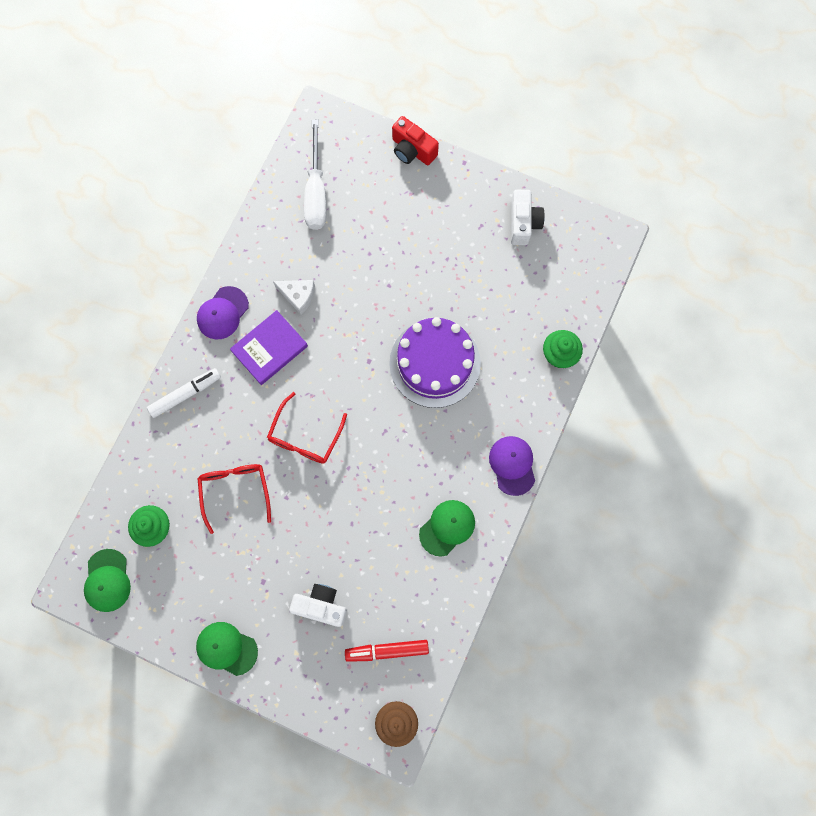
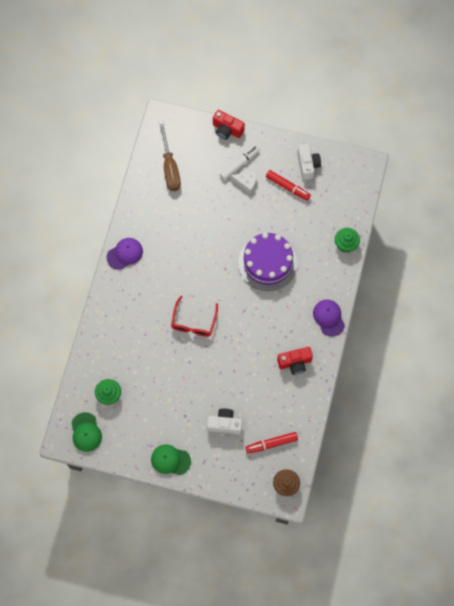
camera: 10 degrees left, 5 degrees down
(186, 394) = (111, 309): white marker -> white marker (240, 164)
(222, 313) = (125, 254): purple cap -> purple cap turned 150 degrees counterclockwise
(235, 491) = (156, 363): red glasses -> none
(269, 348) = (160, 271): purple book -> none
(298, 296) = (171, 235): white cheese -> white cheese (246, 183)
(316, 192) = (170, 167): white screwdriver -> brown screwdriver
(447, 527) = (295, 363): green cap -> red camera
(487, 252) = (287, 187): none -> red marker

